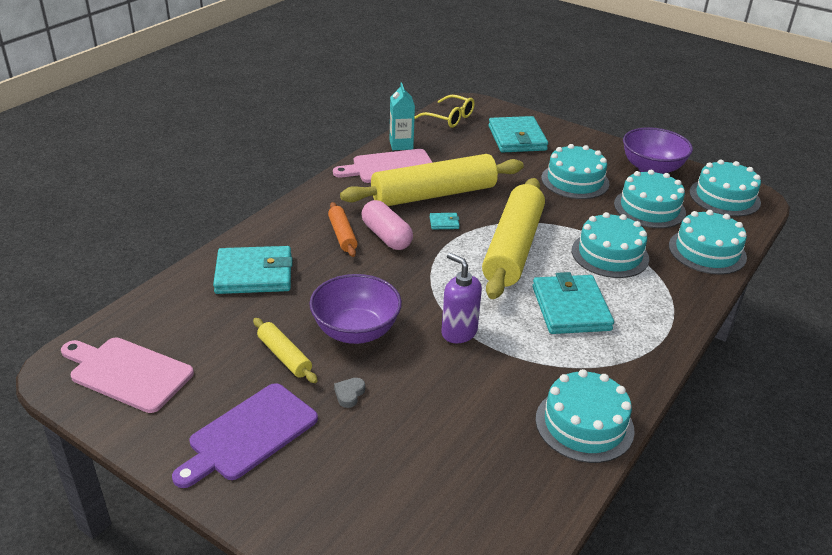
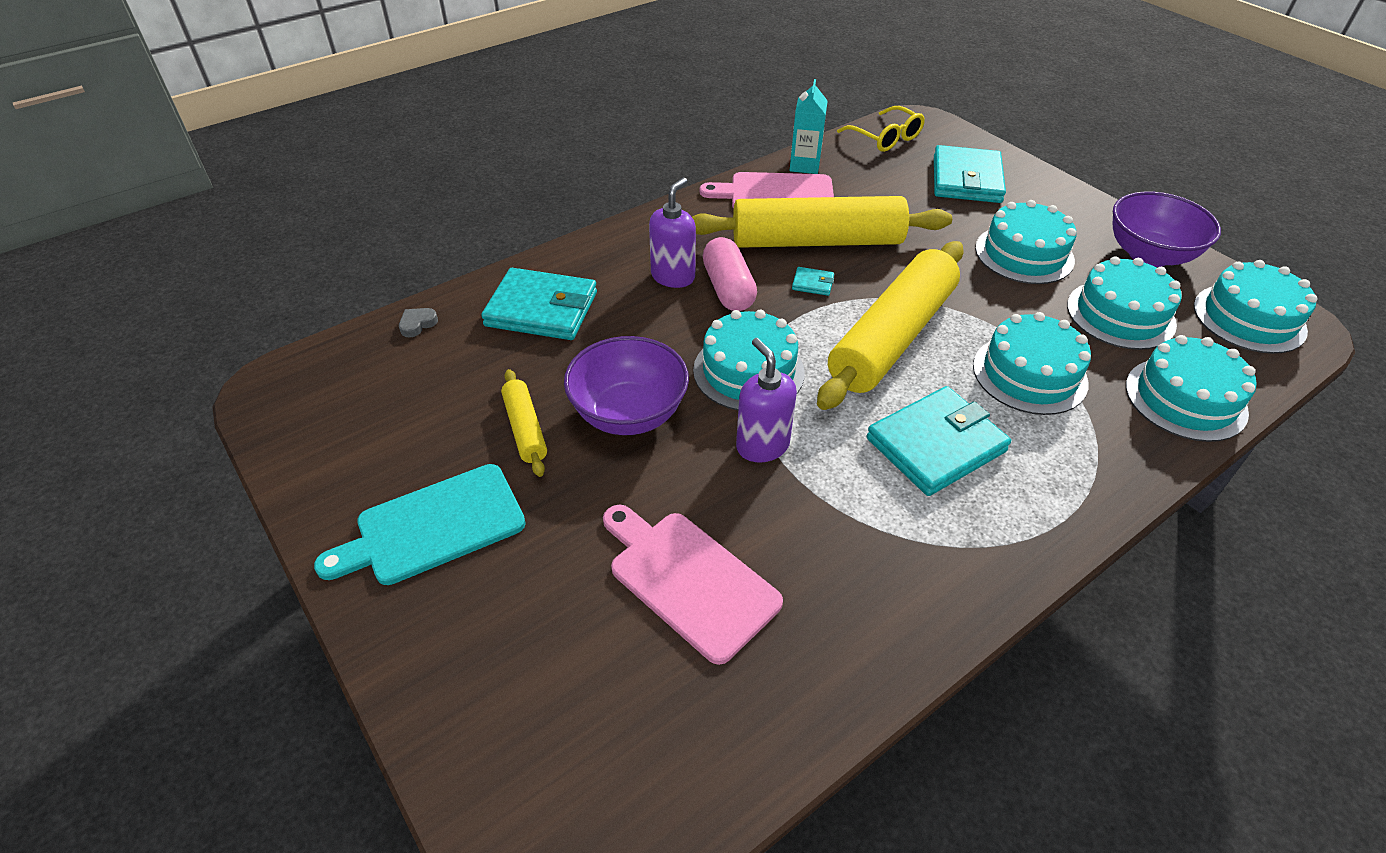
camera: 20 degrees right, 10 degrees up
(127, 373) = (337, 408): pink cutting board -> pink cutting board (688, 579)
(249, 434) = (433, 526): purple cutting board -> turquoise cutting board
(342, 235) = (673, 277): orange rolling pin -> purple soap dispenser
(349, 394) = (579, 501): grey heart -> grey heart (417, 324)
(570, 308) = (935, 445): turquoise wallet -> turquoise wallet turned 45 degrees clockwise
(584, 424) = (879, 631): turquoise cake -> turquoise cake (748, 371)

